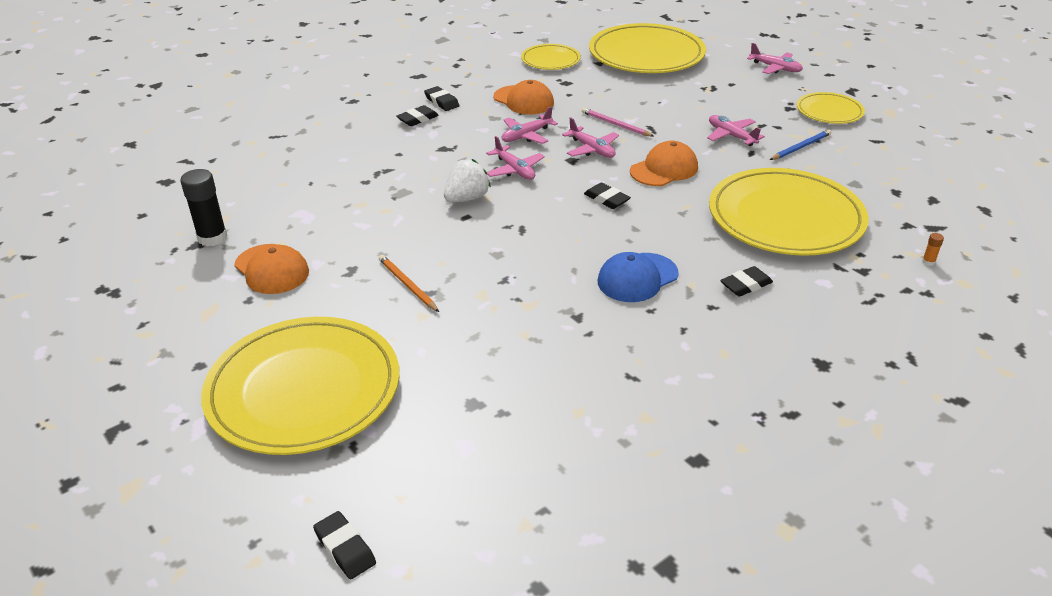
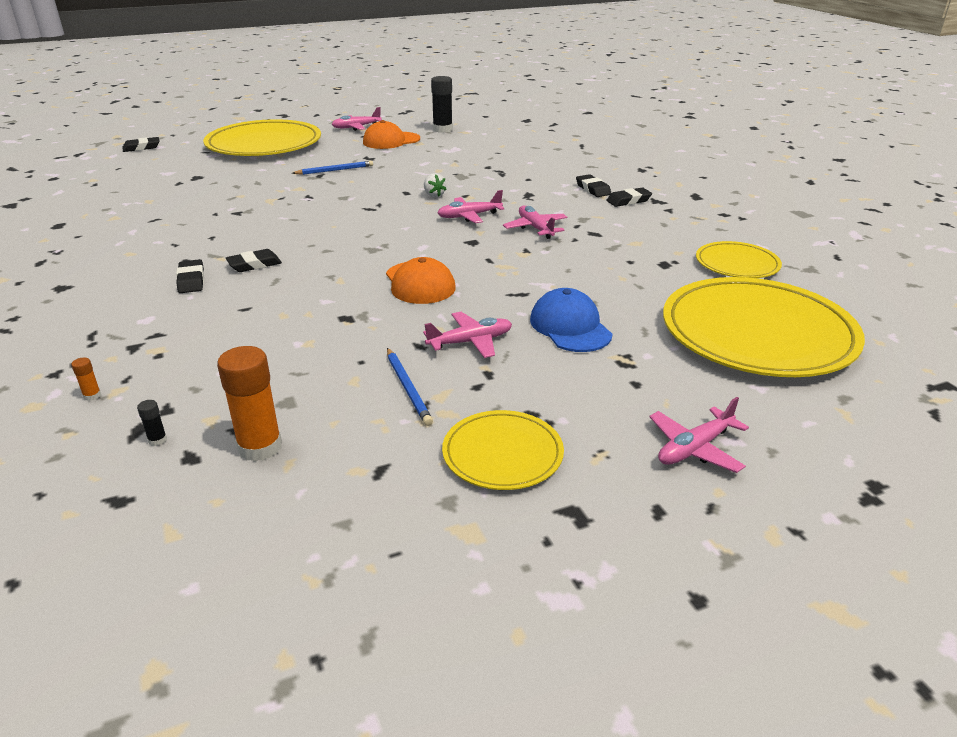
camera: 105 degrees right, 5 degrees down
(407, 285) = (334, 170): orange pencil -> blue pencil
(467, 198) = (434, 195): white strawberry -> white strawberry, size x0.62
(523, 100) = (620, 236): orange cap -> none
(592, 149) = (487, 254): pink plane -> pink plane (356, 127)
(606, 199) = (385, 246): black eraser -> black eraser (254, 265)
(616, 125) = (538, 275): pink pencil -> none
(637, 278) = (256, 239): blue cap -> blue cap (570, 327)
(785, 218) = (266, 329): yellow plate -> none
(900, 180) = (260, 447): none -> orange glue stick
(934, 216) = (157, 440): none -> black glue stick

